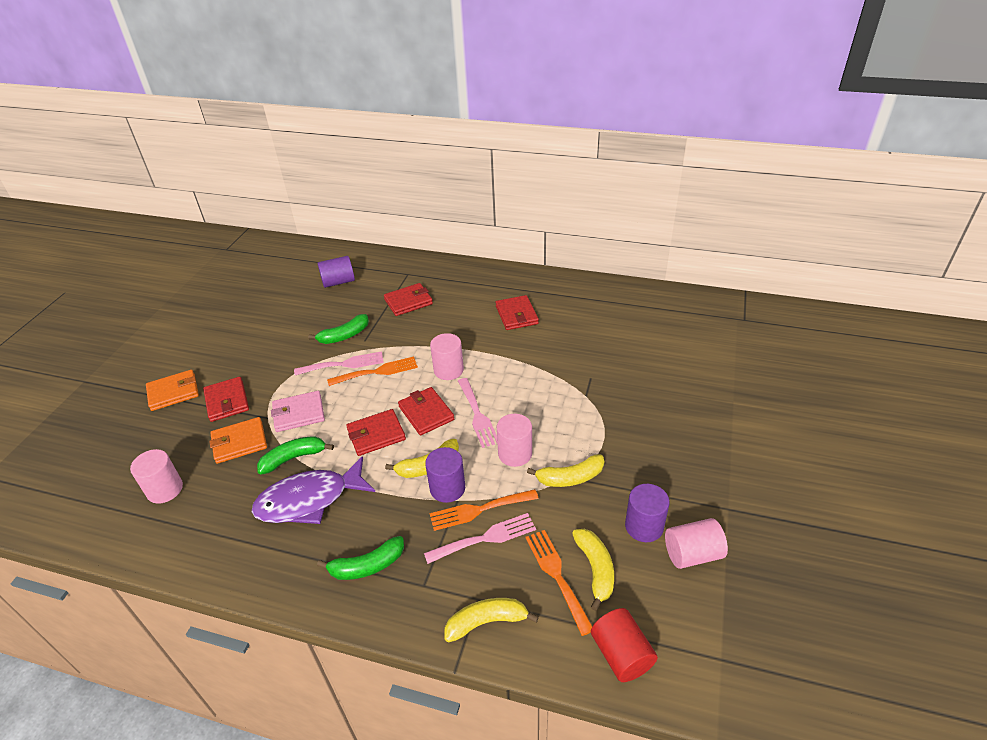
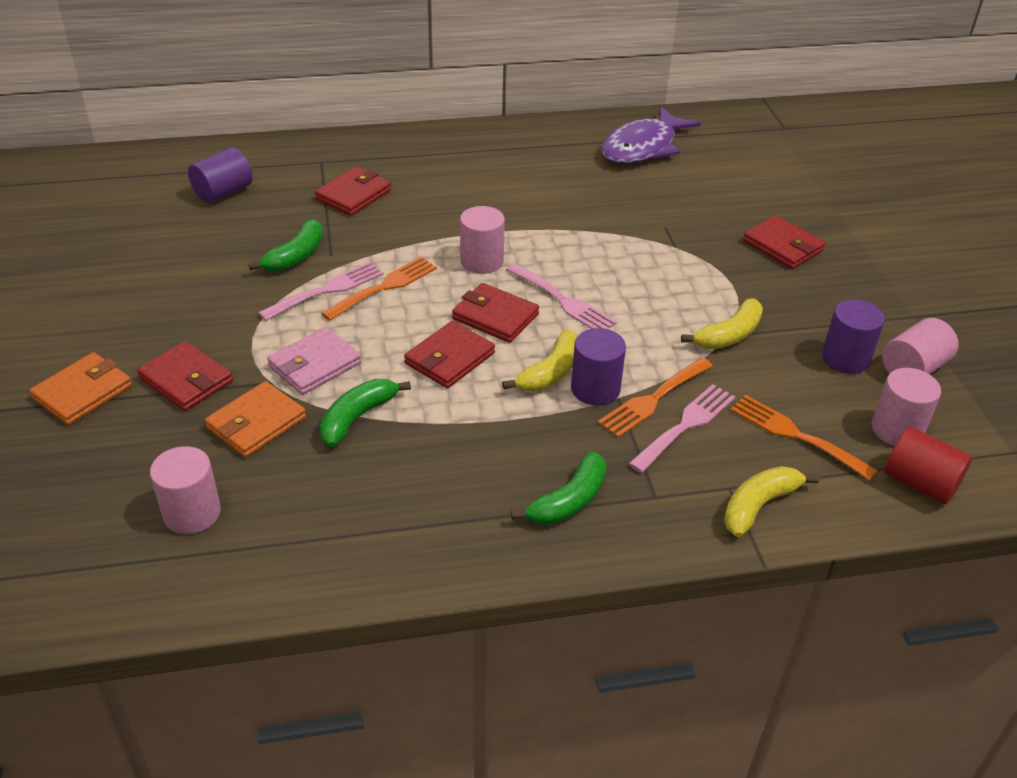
camera: 30 degrees left, 0 degrees up
(309, 500) = (425, 457): purple fish -> purple fish (643, 147)
(515, 453) = (645, 329): pink cylinder -> pink cylinder (897, 429)
(516, 315) = (516, 179): red wallet -> red wallet (783, 246)
(595, 569) = (830, 415): yellow banana -> none

